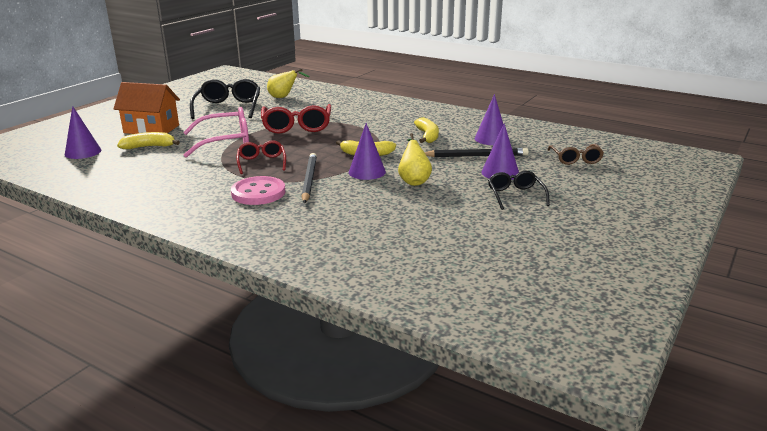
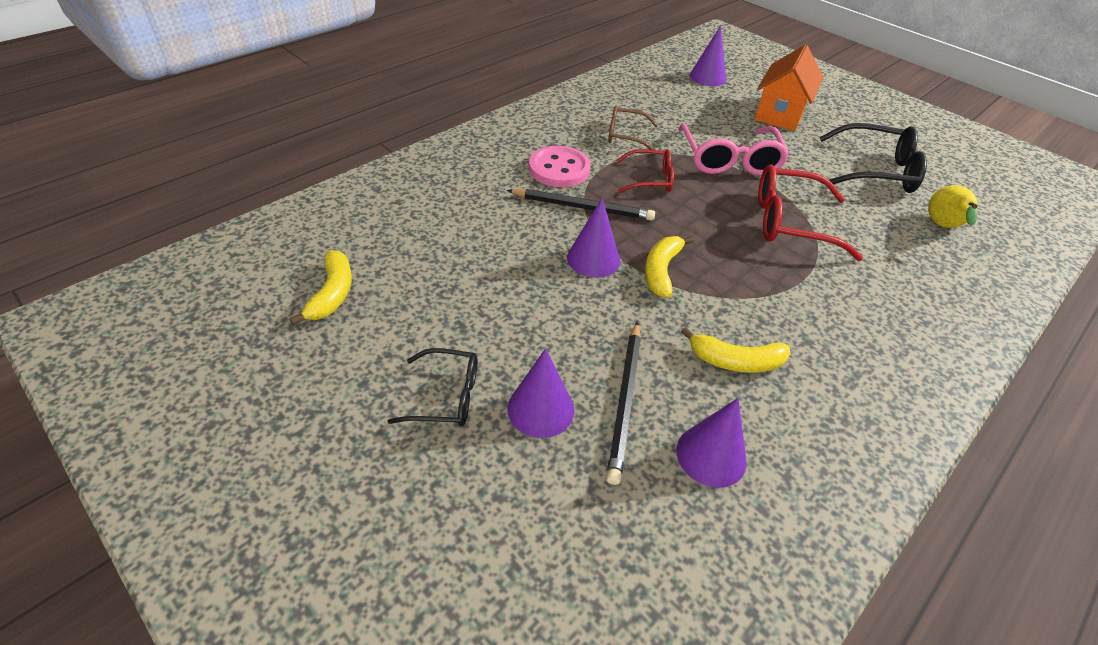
camera: 100 degrees right, 20 degrees up
(149, 147) = (718, 111): yellow banana -> yellow banana (332, 293)
(414, 181) = (546, 297): yellow pear -> none
(575, 159) = (567, 569): brown glasses -> brown glasses (625, 135)

